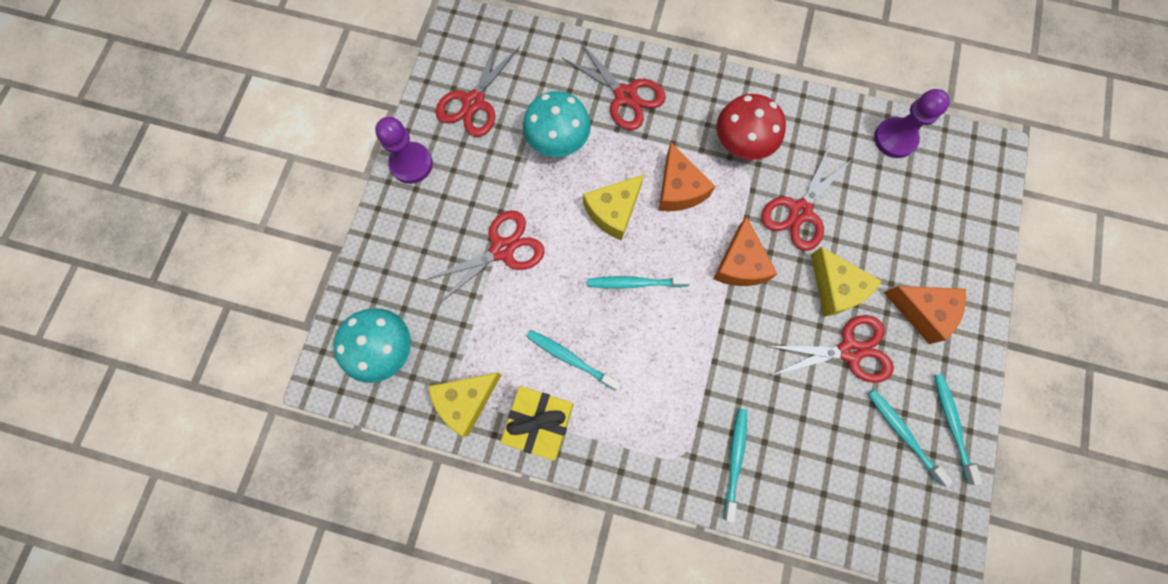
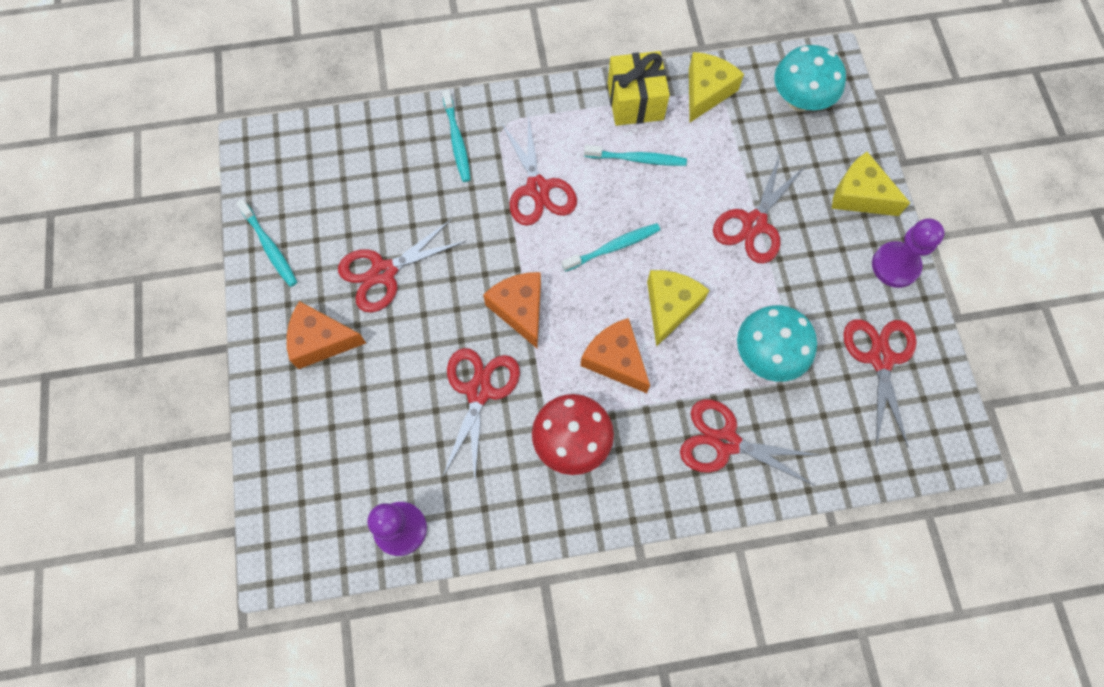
camera: 155 degrees right, 5 degrees down
(677, 371) = (537, 188): none -> red scissors
(836, 288) = (415, 326): yellow cheese -> yellow cheese (859, 195)
(903, 434) = (313, 221): turquoise toothbrush -> none

